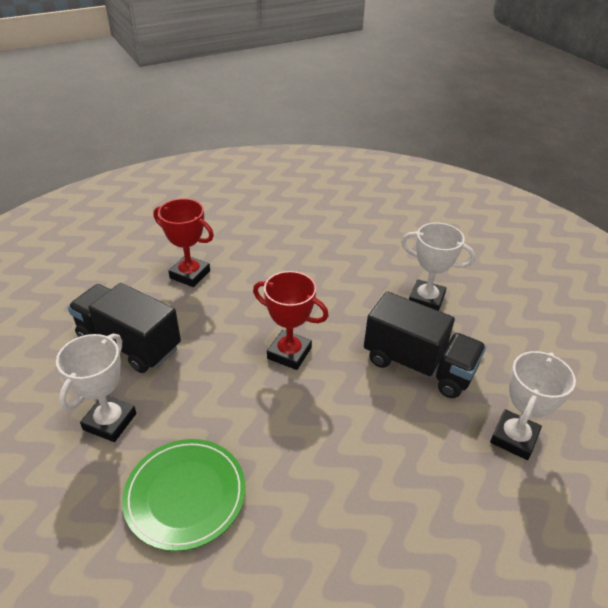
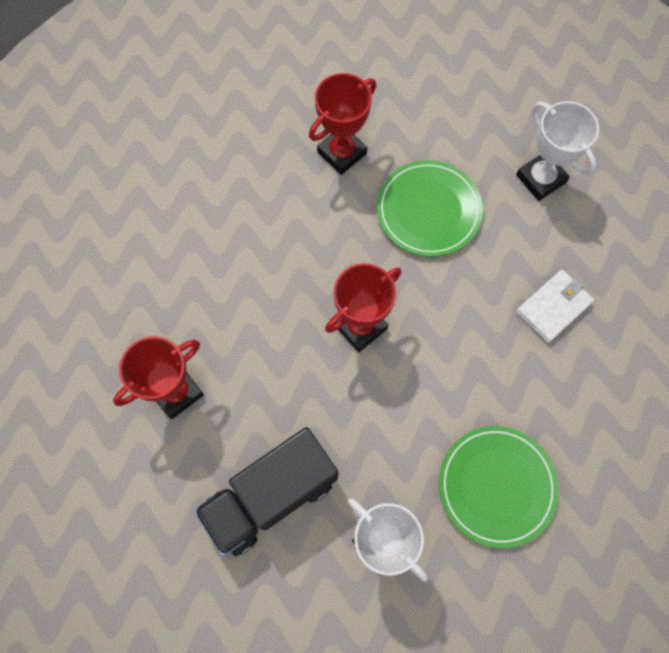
camera: 65 degrees left, 30 degrees up
(390, 489) = (553, 307): none -> white wallet
(418, 365) = (428, 210): black truck -> green plate
(426, 300) = (342, 153): white trophy -> red trophy

